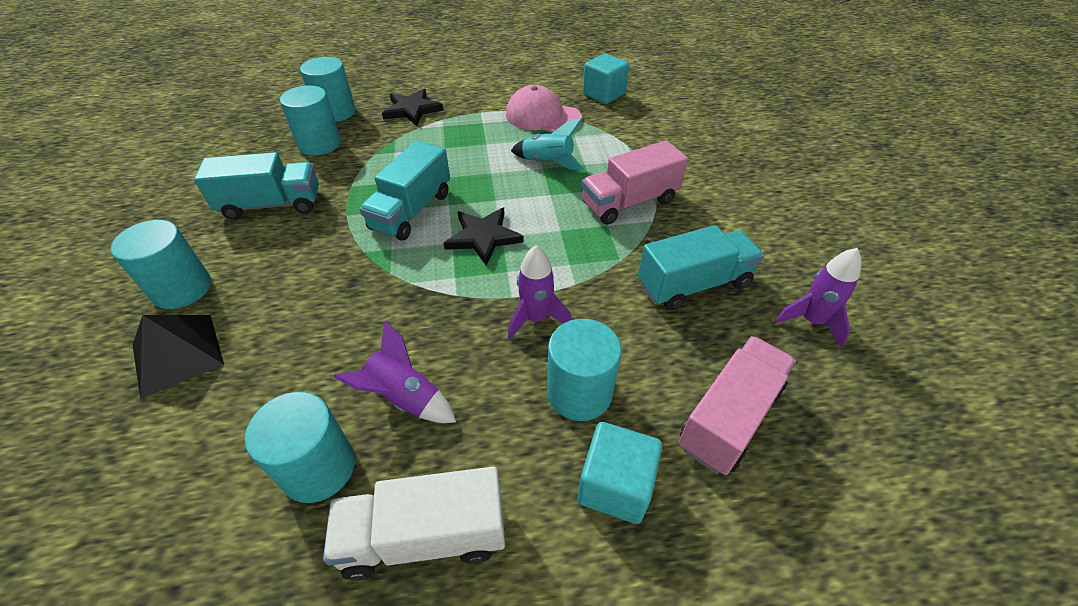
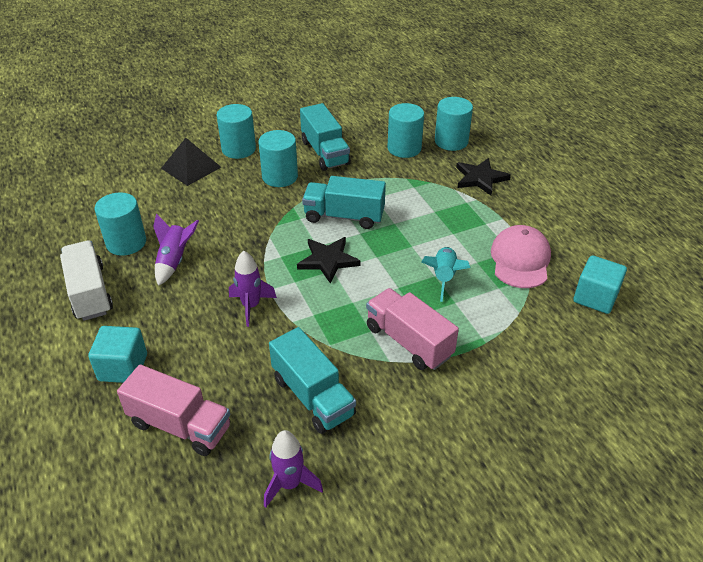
camera: 75 degrees right, 5 degrees down
(579, 392) = (190, 340): turquoise cylinder -> turquoise cylinder (280, 177)

